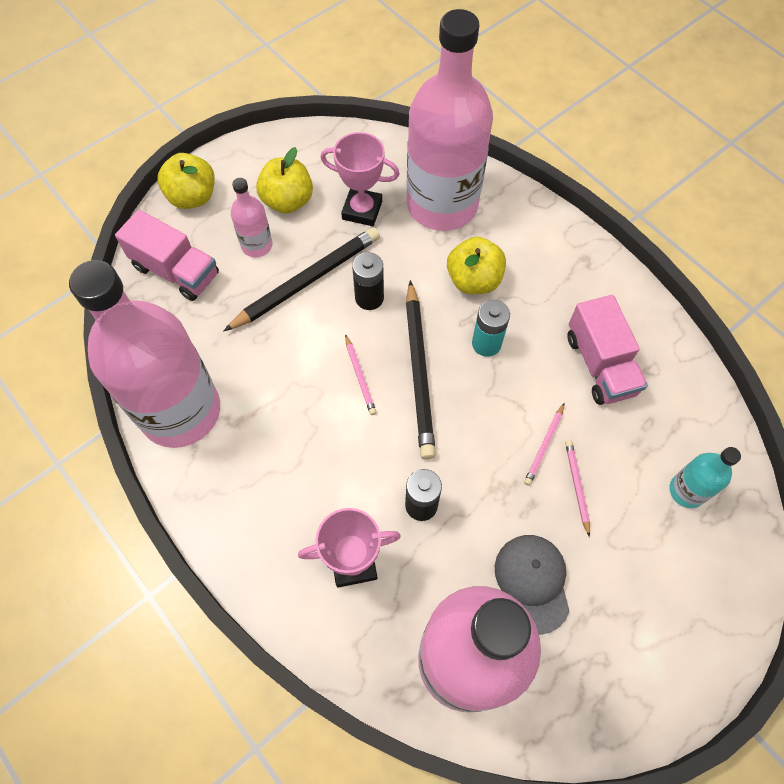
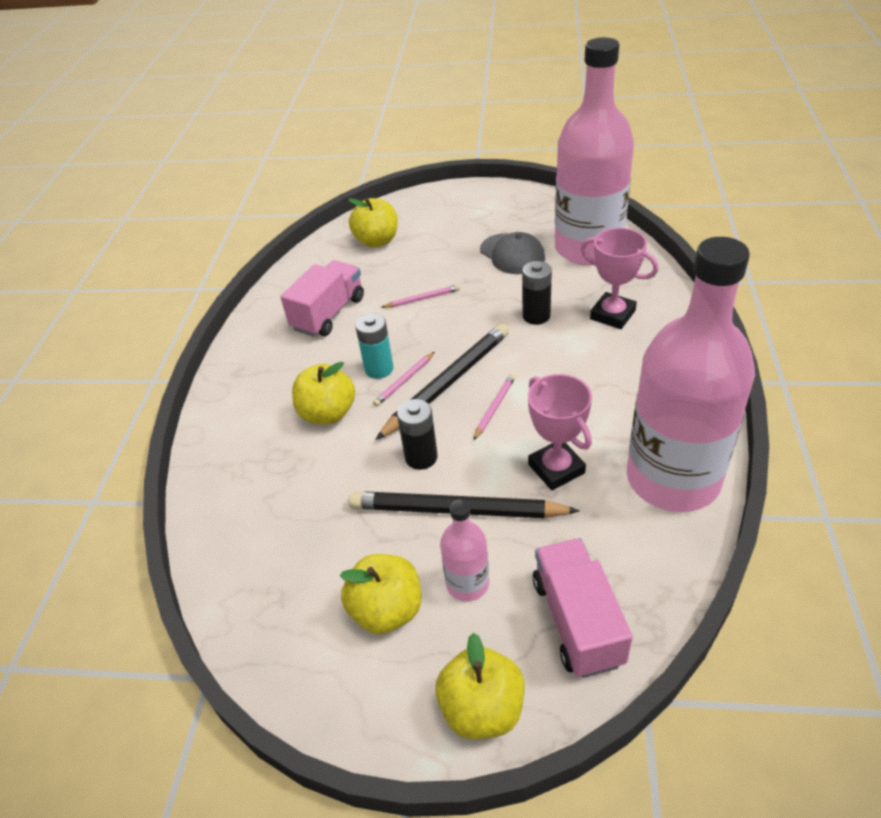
camera: 130 degrees left, 20 degrees down
(362, 210) = (332, 540): pink trophy -> pink trophy (556, 468)
(442, 204) = (264, 490): pink bottle -> none
(532, 583) = (512, 254): grey cap -> grey cap turned 75 degrees counterclockwise
(576, 486) = (431, 273): pink pencil -> pink pencil (404, 381)
(687, 491) = (377, 241): turquoise bottle -> yellow apple

